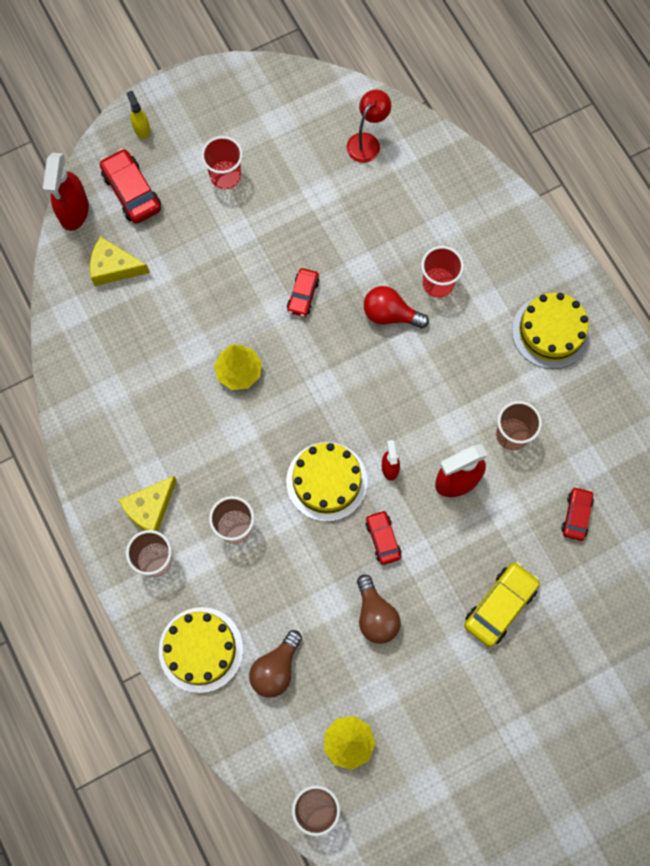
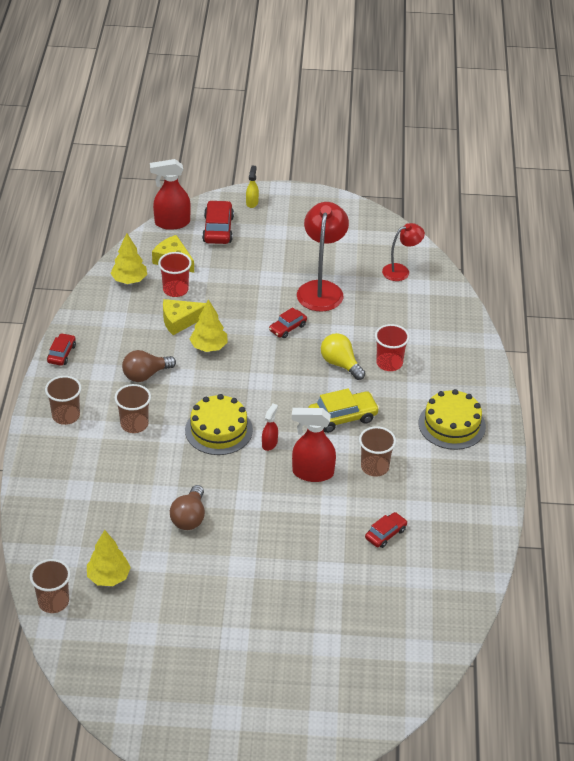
camera: 30 degrees right, 30 degrees down
(74, 211) = (172, 223): red spray bottle -> red spray bottle turned 45 degrees clockwise
(86, 325) = (129, 280): none -> yellow tree
(150, 508) = (87, 388): yellow cheese -> yellow cheese (180, 321)
(201, 649) = (53, 476): yellow cake -> none
(225, 176) = (287, 247): red cup -> red cup (175, 290)
(276, 668) = (94, 511): brown light bulb -> brown light bulb (145, 375)
(301, 218) = (321, 289): none -> red lamp
(383, 539) = (231, 479): red car -> red car (61, 354)
(390, 314) = (340, 364): red light bulb -> yellow light bulb
(500, 606) = (284, 556): yellow car -> yellow car (342, 417)

